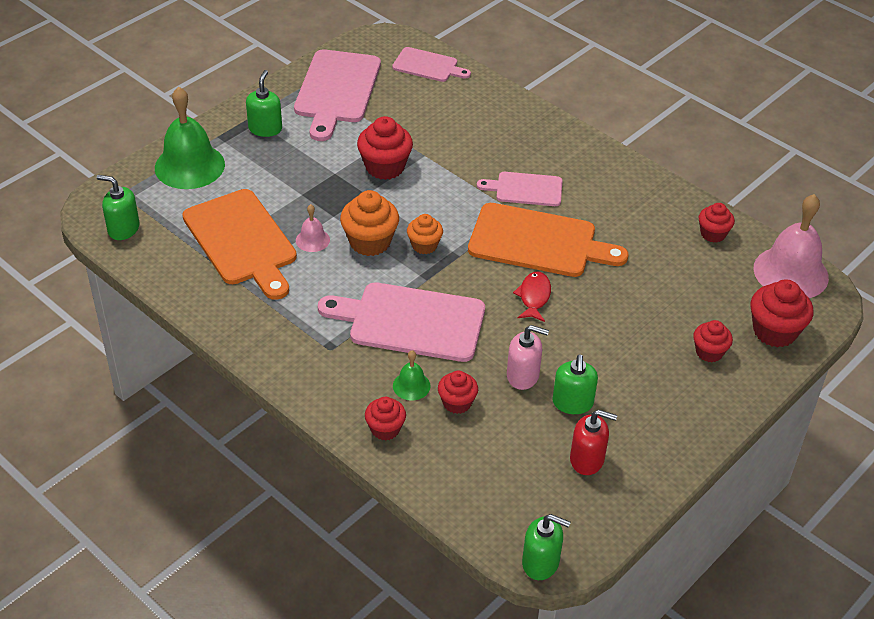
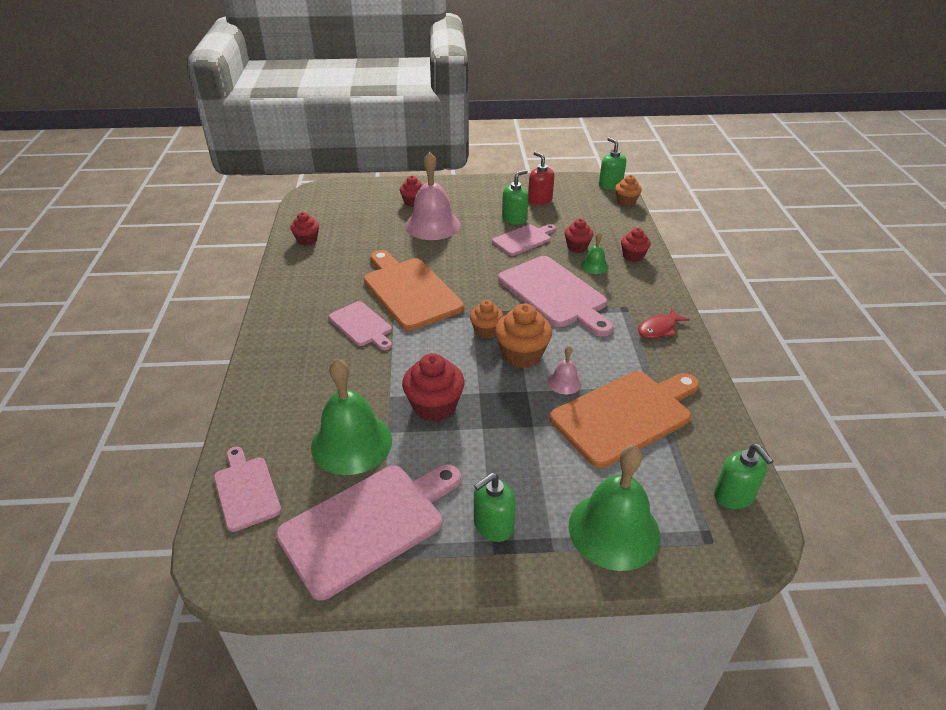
camera: 135 degrees left, 5 degrees down
(242, 241) = (625, 415): orange cutting board -> orange cutting board turned 45 degrees clockwise
(406, 117) = (351, 443): none -> green bell
(484, 535) = (626, 202): none -> orange cupcake
(523, 376) = (523, 239): pink soap dispenser -> pink cutting board
(534, 297) = (461, 267): red fish -> red fish (659, 329)
(774, 331) = (367, 193): red cupcake -> none
(791, 272) = (309, 206): pink bell -> pink bell (432, 225)

